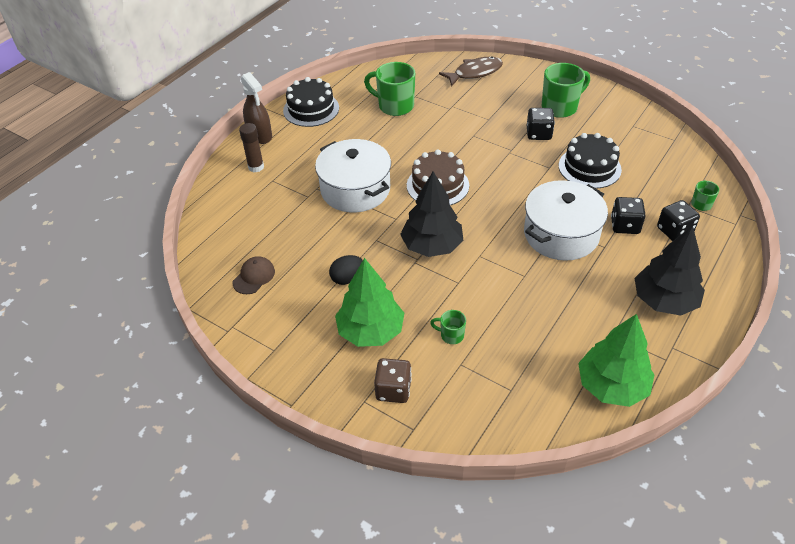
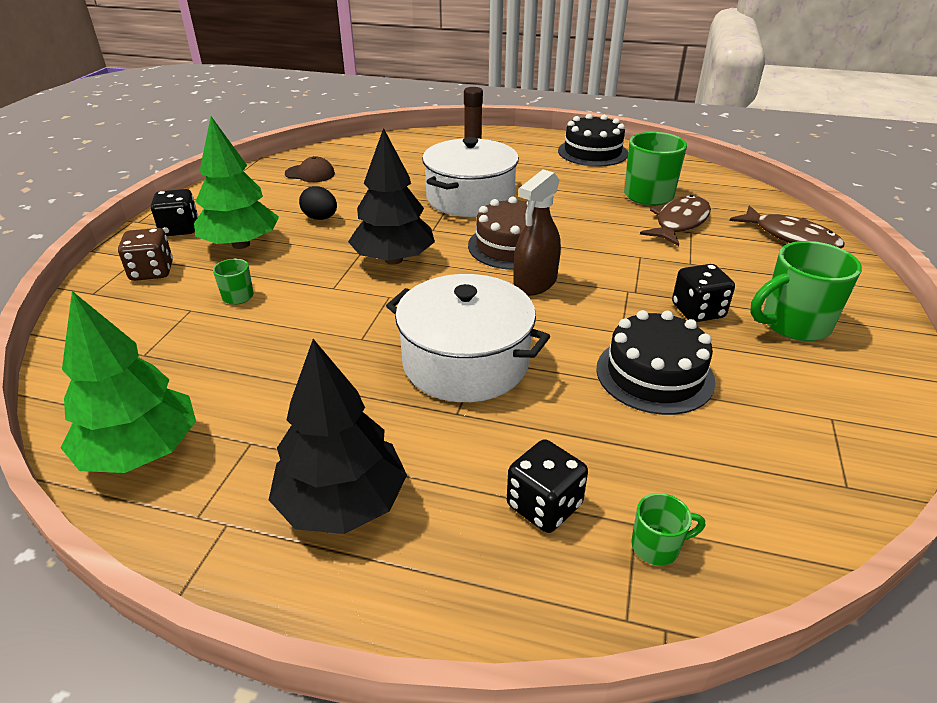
camera: 70 degrees right, 10 degrees down
(260, 135) = (524, 138): brown spray bottle -> brown spray bottle (535, 283)
(439, 106) = (679, 223): none -> brown fish
(560, 107) = (793, 324): green mug -> green mug turned 120 degrees clockwise
(625, 225) = (523, 433): black dice -> black dice (180, 229)

